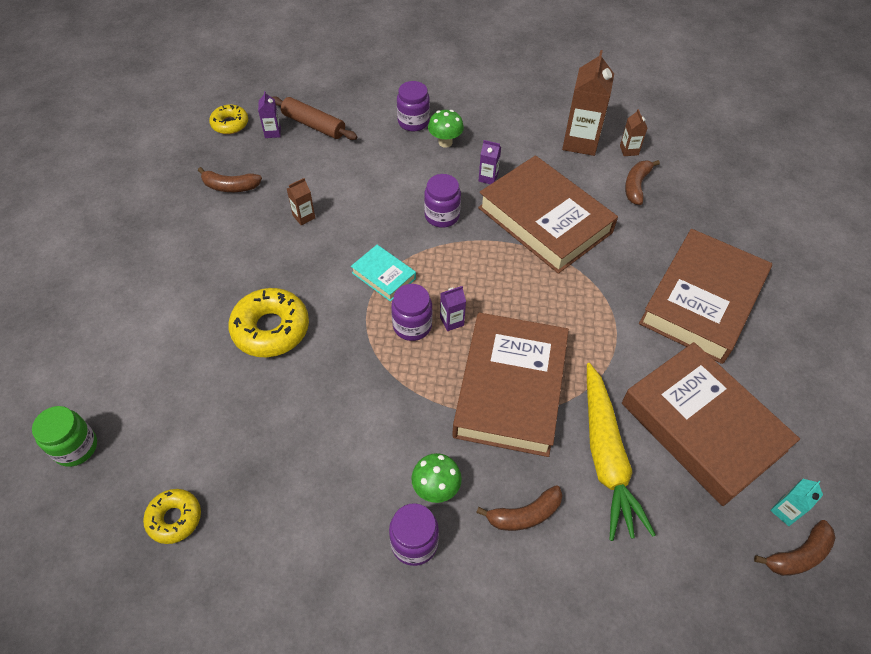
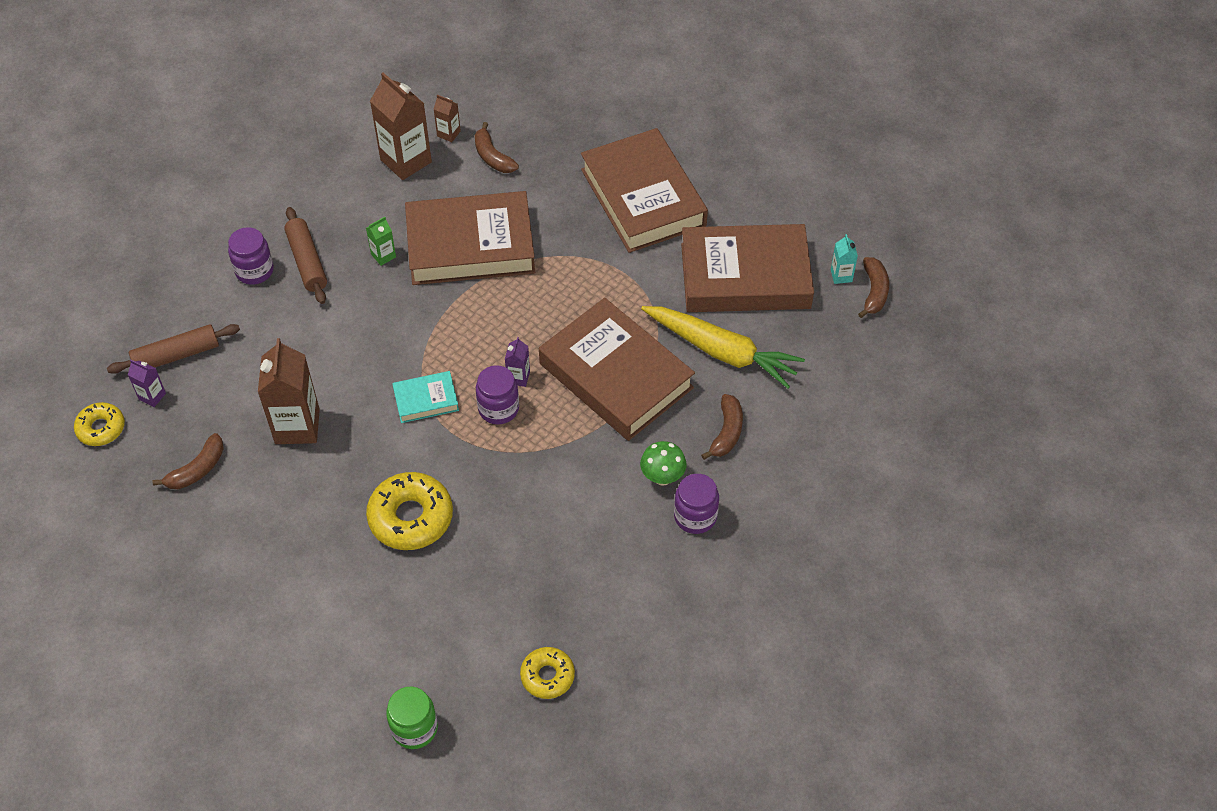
camera: 55 degrees left, 0 degrees up
(304, 217) = (297, 426): brown carton -> brown carton, size x2.11
(442, 216) = (396, 317): purple jar -> none
(445, 142) = (307, 261): green mushroom -> brown rolling pin
(488, 178) = (383, 256): purple carton -> green carton

